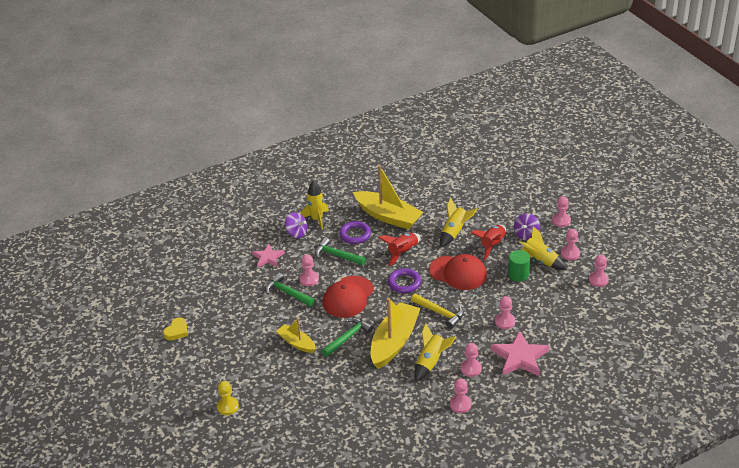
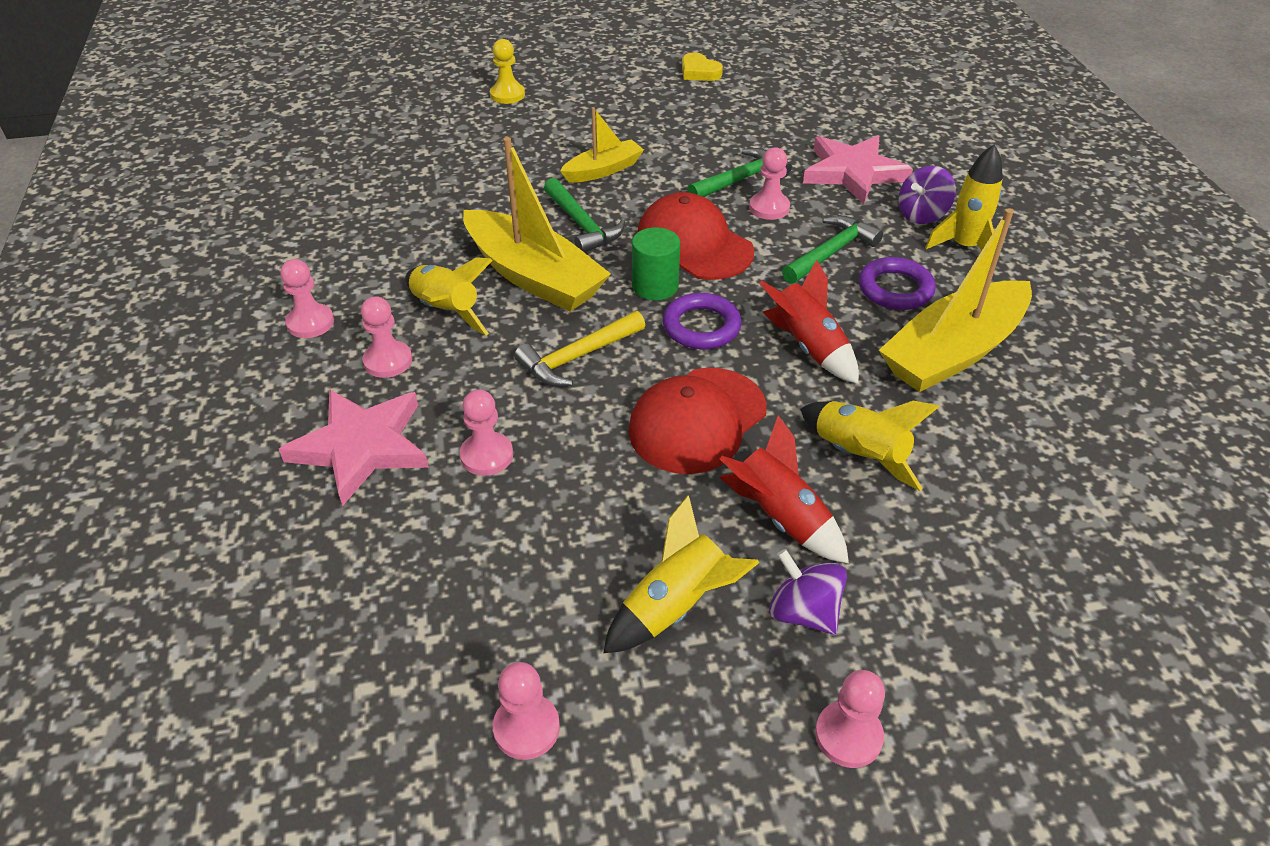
camera: 105 degrees right, 5 degrees up
(268, 257) = (853, 172): pink star -> pink star, size x1.62
(518, 274) = (639, 536): green cylinder -> green cylinder (655, 286)
(570, 253) = (677, 697): pink pawn -> none

